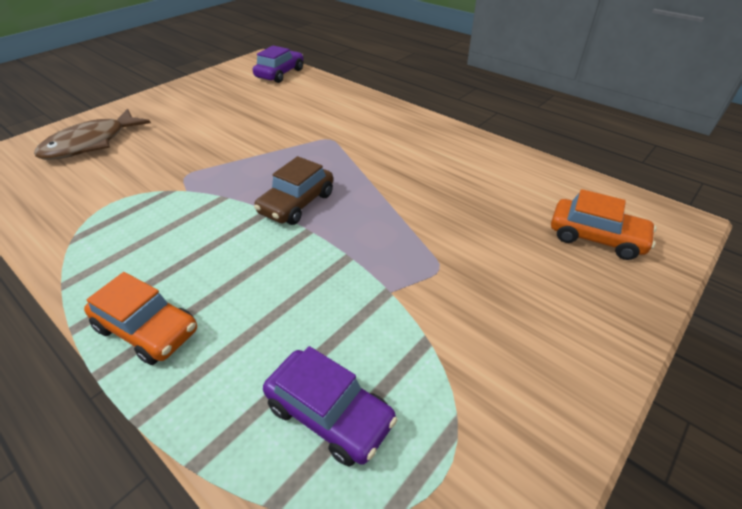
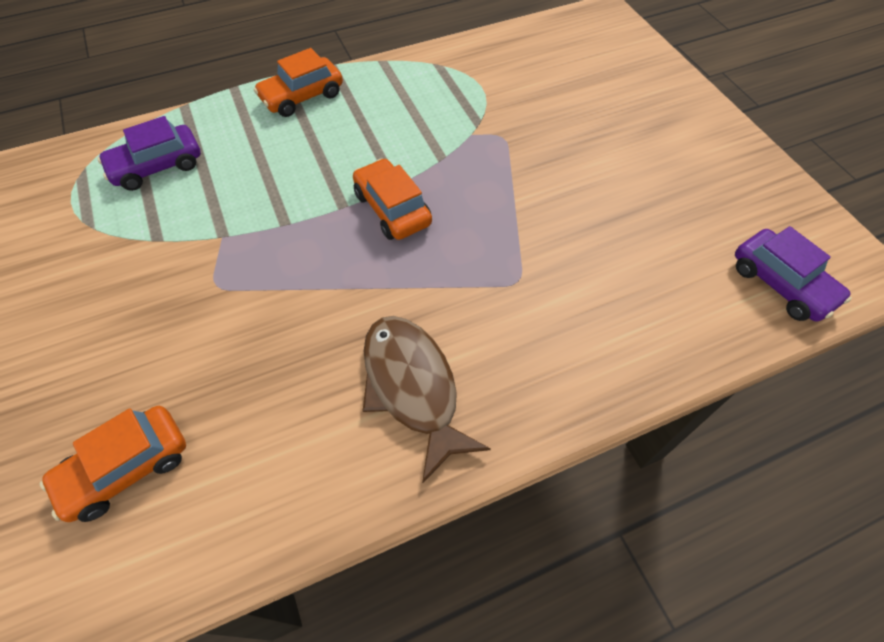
camera: 115 degrees right, 15 degrees up
(91, 144) = (608, 76): brown fish -> brown fish (412, 387)
(297, 203) = (392, 209): brown car -> orange car

